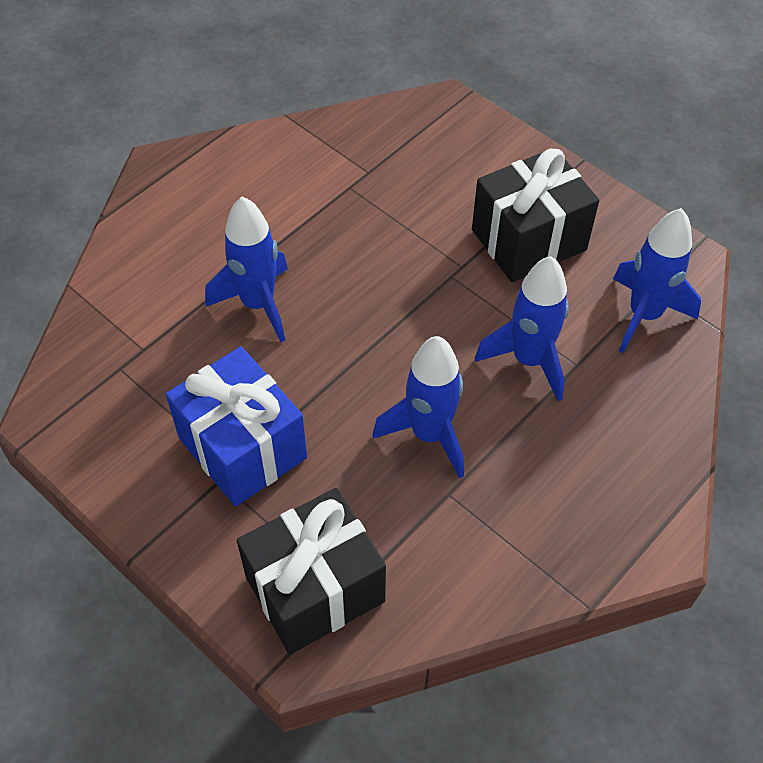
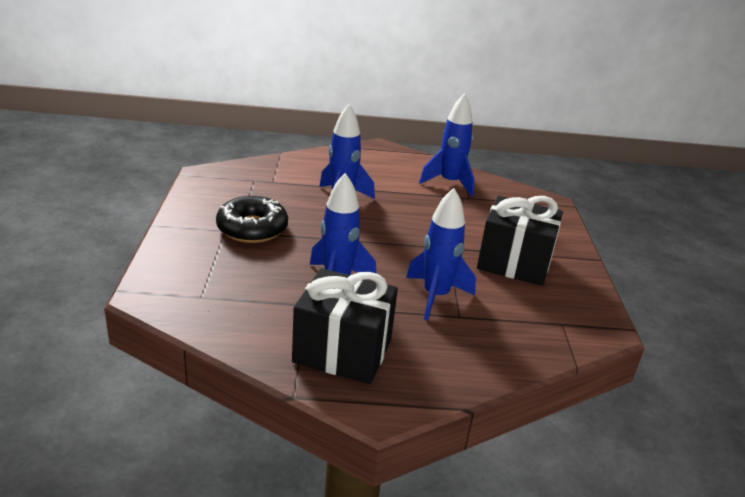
camera: 45 degrees right, 25 degrees down
(242, 448) = (252, 228): blue gift -> black donut
(315, 589) = (192, 284): black gift -> black gift (342, 351)
(644, 315) = (535, 328): blue rocket -> blue rocket (449, 183)

